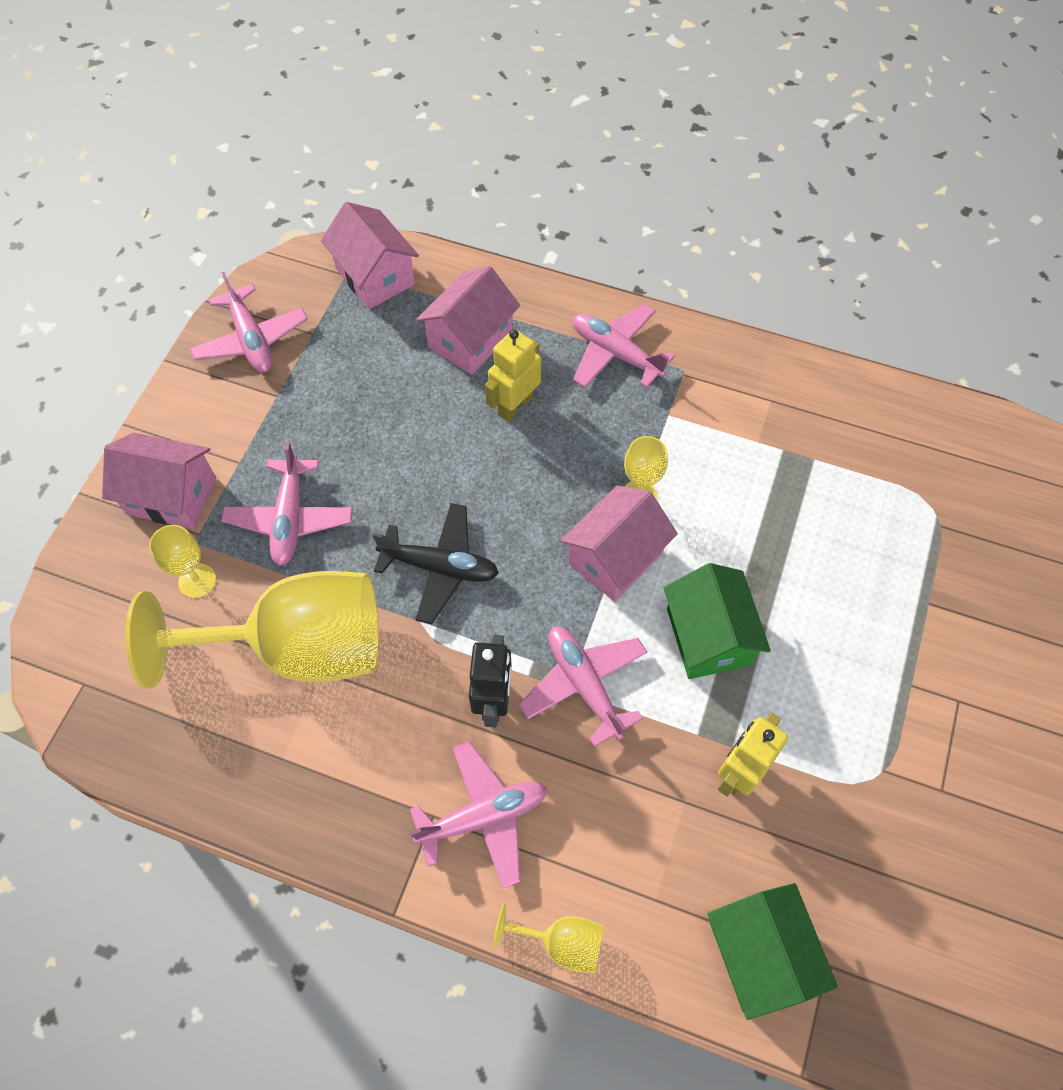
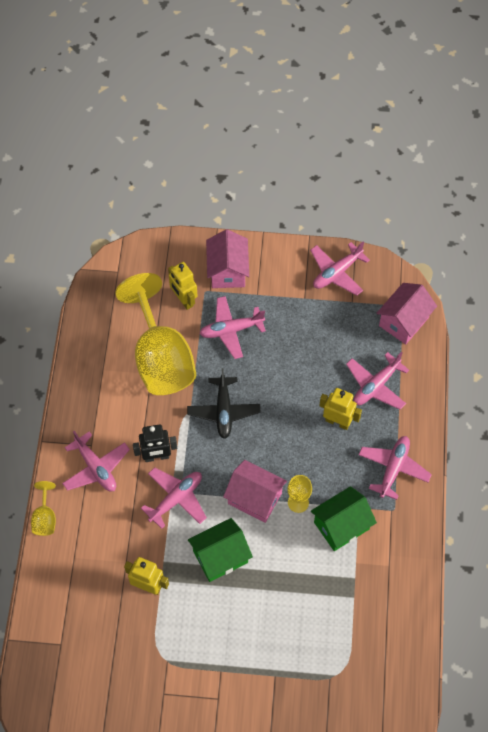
camera: 75 degrees right, 0 degrees up
(197, 581) = (184, 300): yellow goblet -> yellow robot
(470, 339) = (376, 386): pink house -> pink plane
(759, 954) = (59, 611): green house -> green house (341, 525)

